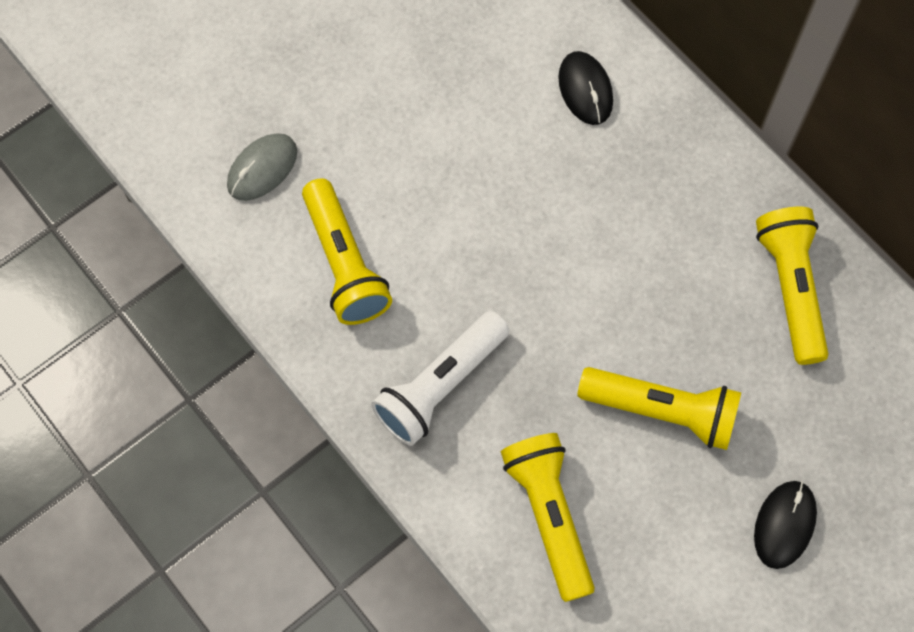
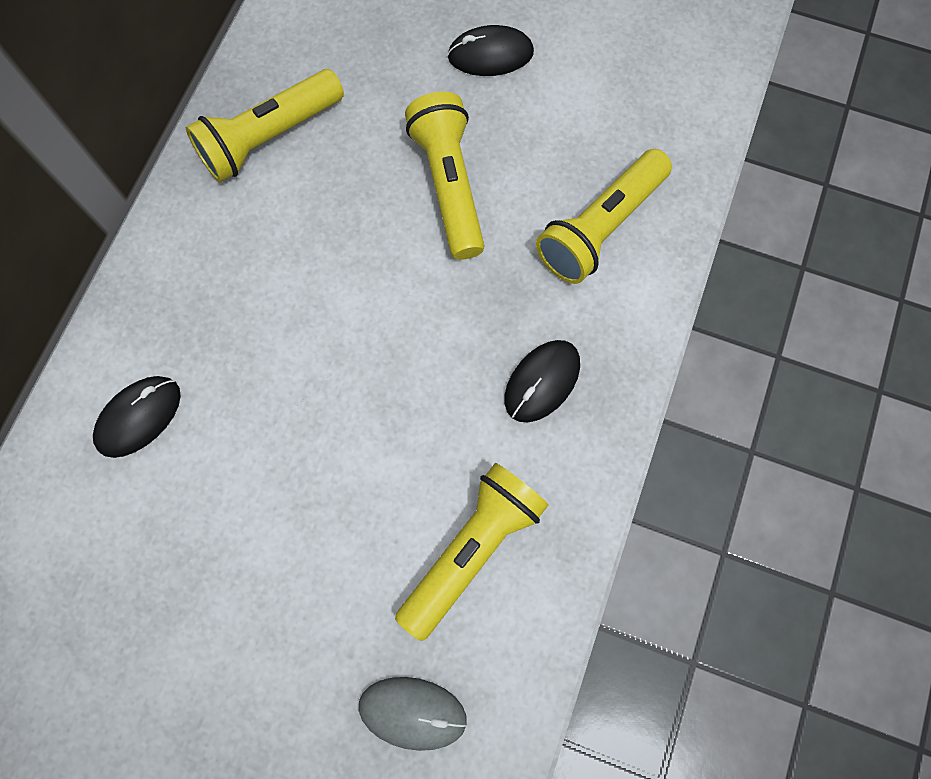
camera: 120 degrees left, 5 degrees up
(440, 386) = (542, 382): white flashlight -> black mouse

